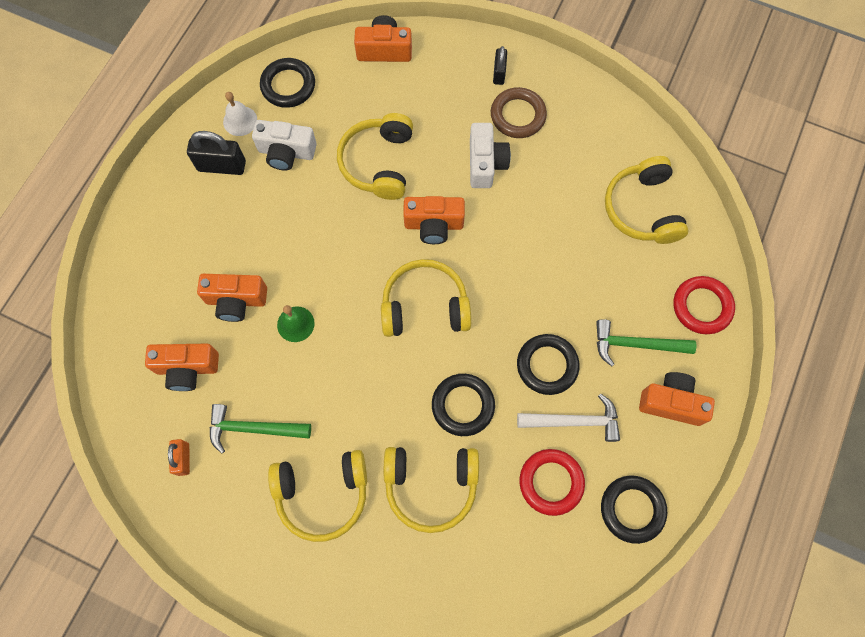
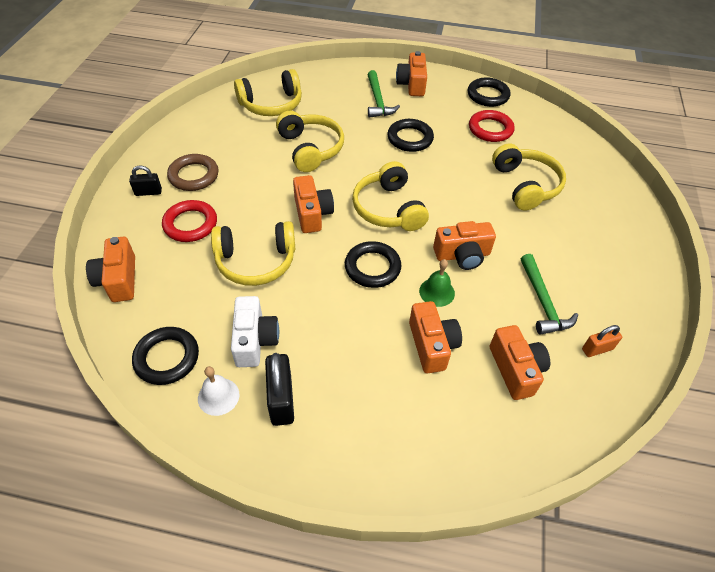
camera: 105 degrees left, 20 degrees down
(322, 493) = (567, 244): yellow headphones -> yellow headphones (310, 149)
(337, 366) = (462, 255): none -> orange camera
(463, 405) = (459, 176): black ring -> black ring (372, 267)
(485, 163) = (245, 189): white camera -> none
(574, 421) = (444, 123): white hammer -> none
(702, 306) = (340, 76): red ring -> red ring (190, 224)

